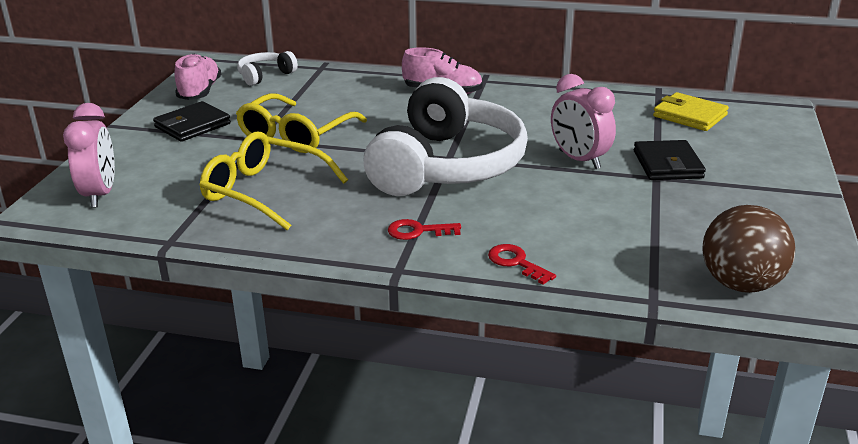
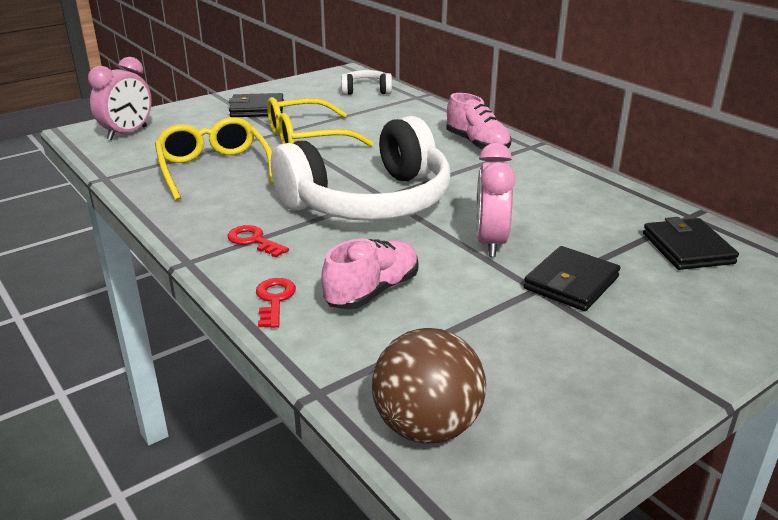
camera: 40 degrees right, 0 degrees up
(200, 92) = (303, 88): pink shoe -> pink shoe (372, 291)
(689, 116) = (687, 248): yellow wallet -> black wallet

